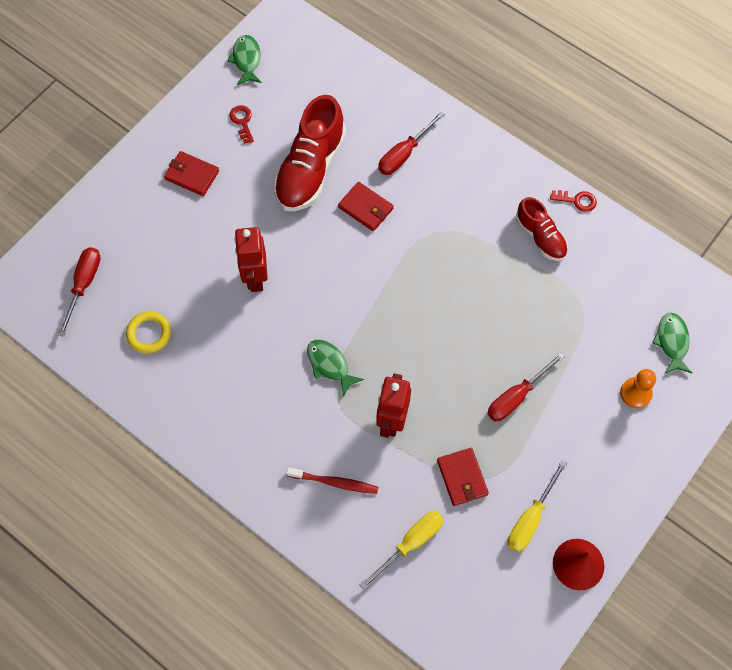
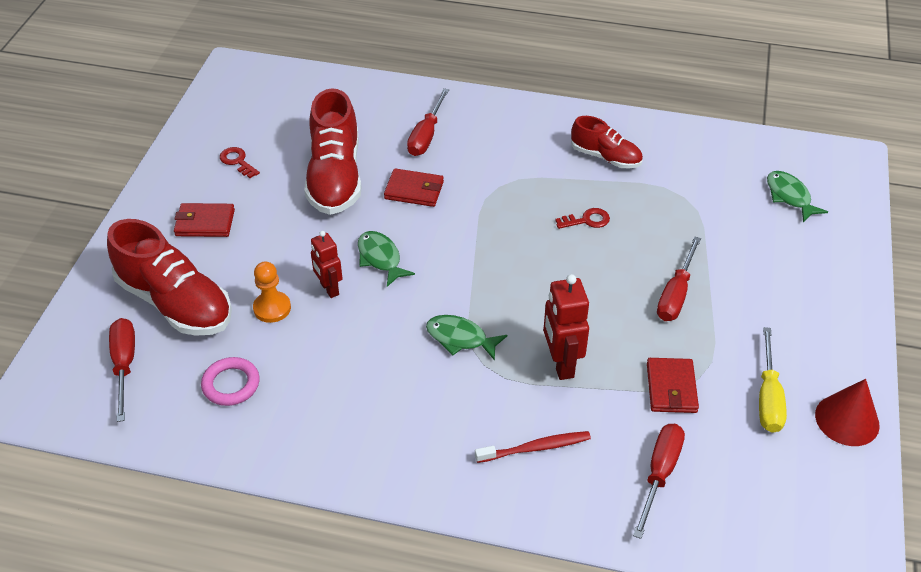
camera: 25 degrees left, 20 degrees down
(140, 243) = (175, 303): none -> red shoe
(149, 334) = (231, 384): yellow ring -> pink ring
(246, 60) = (214, 111): green fish -> green fish (380, 258)
(255, 278) = (329, 289): red robot -> red robot, size x0.66
(410, 543) = (659, 474): yellow screwdriver -> red screwdriver
(462, 477) = (671, 388): red wallet -> red wallet turned 45 degrees clockwise
(577, 200) = (620, 119): red key -> red key (587, 220)
(635, 393) = (788, 249): orange pawn -> orange pawn (272, 308)

